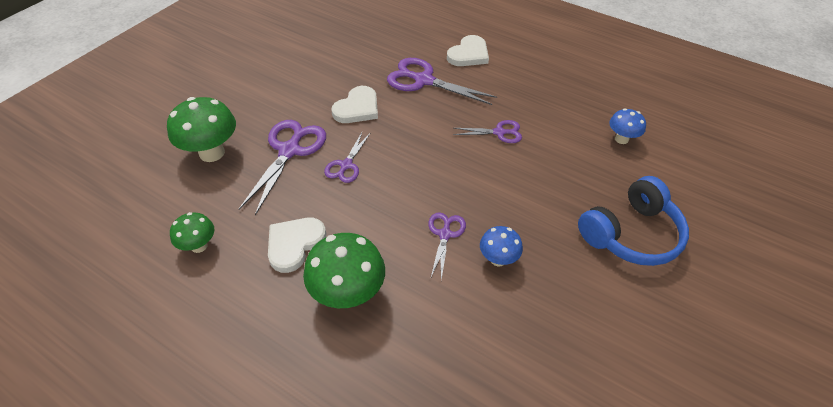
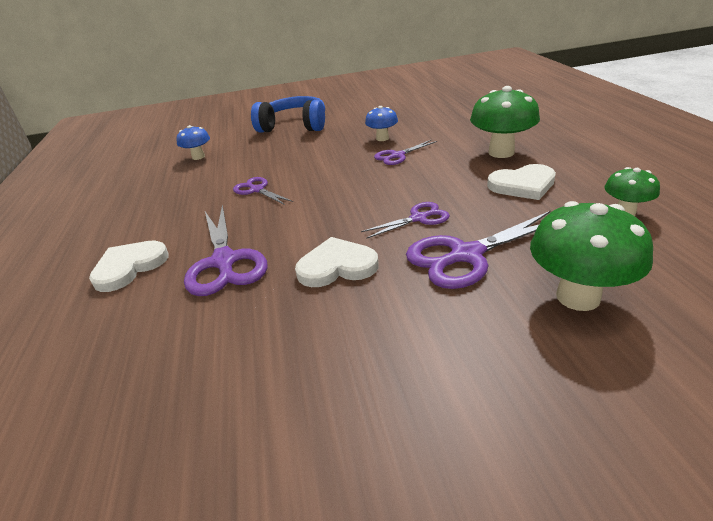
camera: 130 degrees left, 15 degrees down
(469, 54) = (129, 267): white heart -> white heart turned 45 degrees counterclockwise

